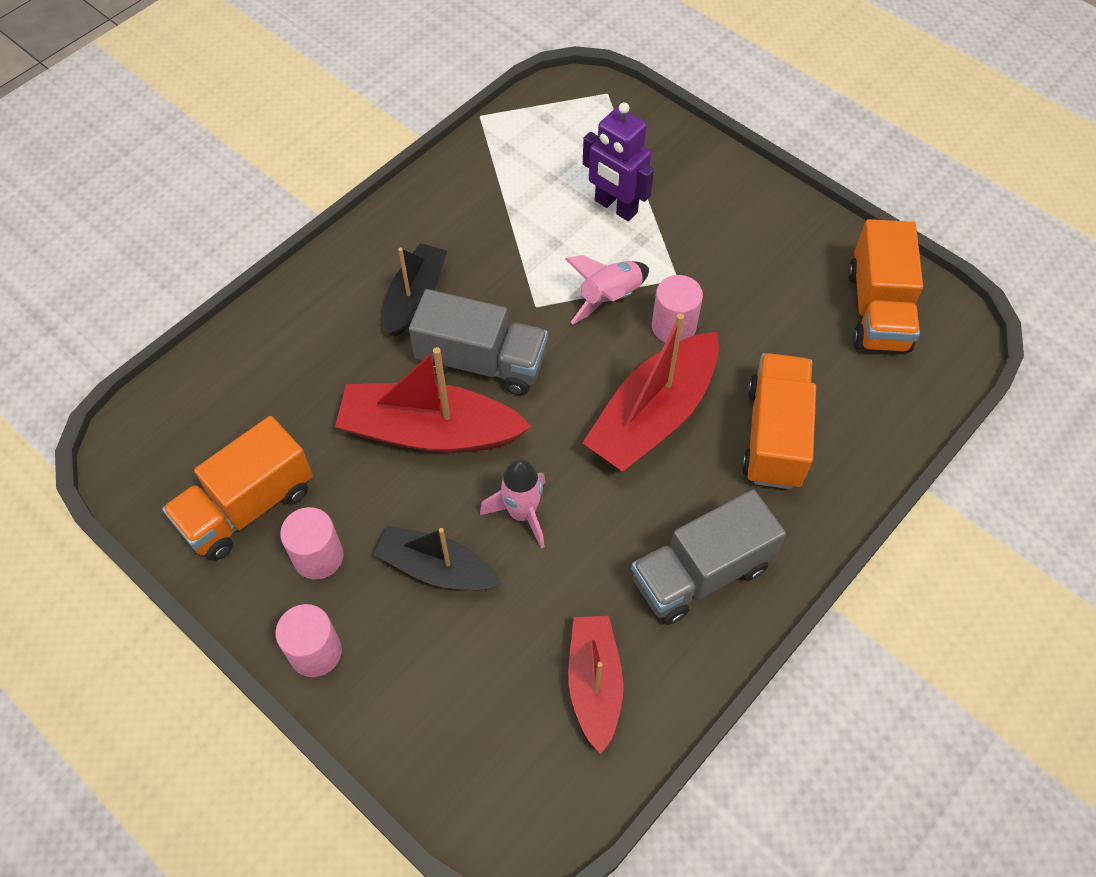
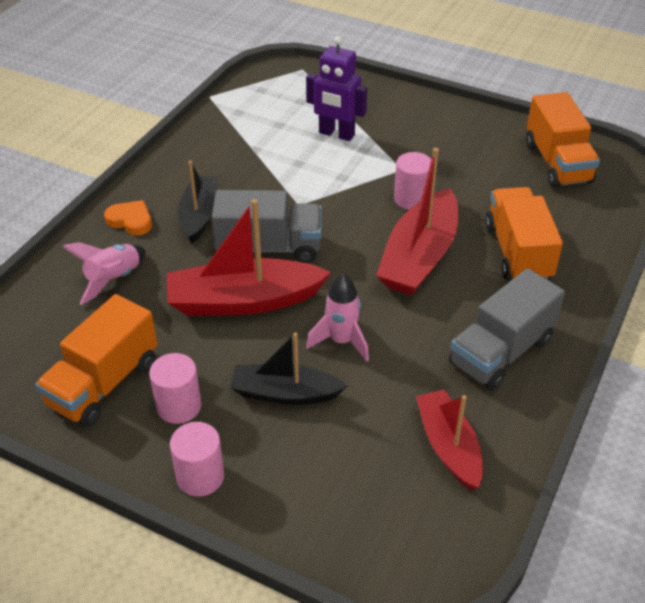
camera: 15 degrees left, 15 degrees down
(336, 288) = (130, 220): none -> orange heart
(609, 298) = (355, 190): pink rocket -> pink rocket (114, 279)

